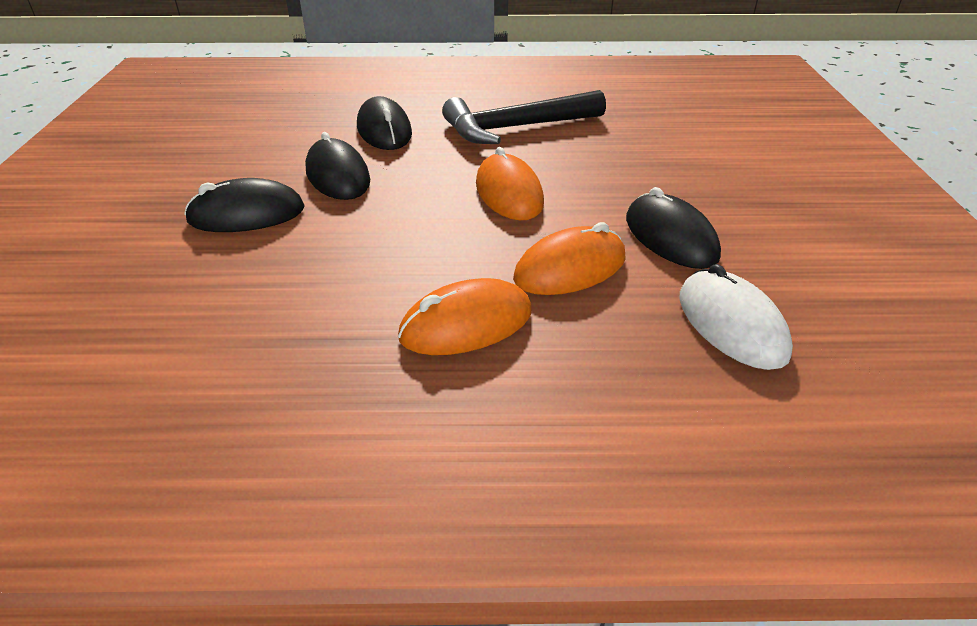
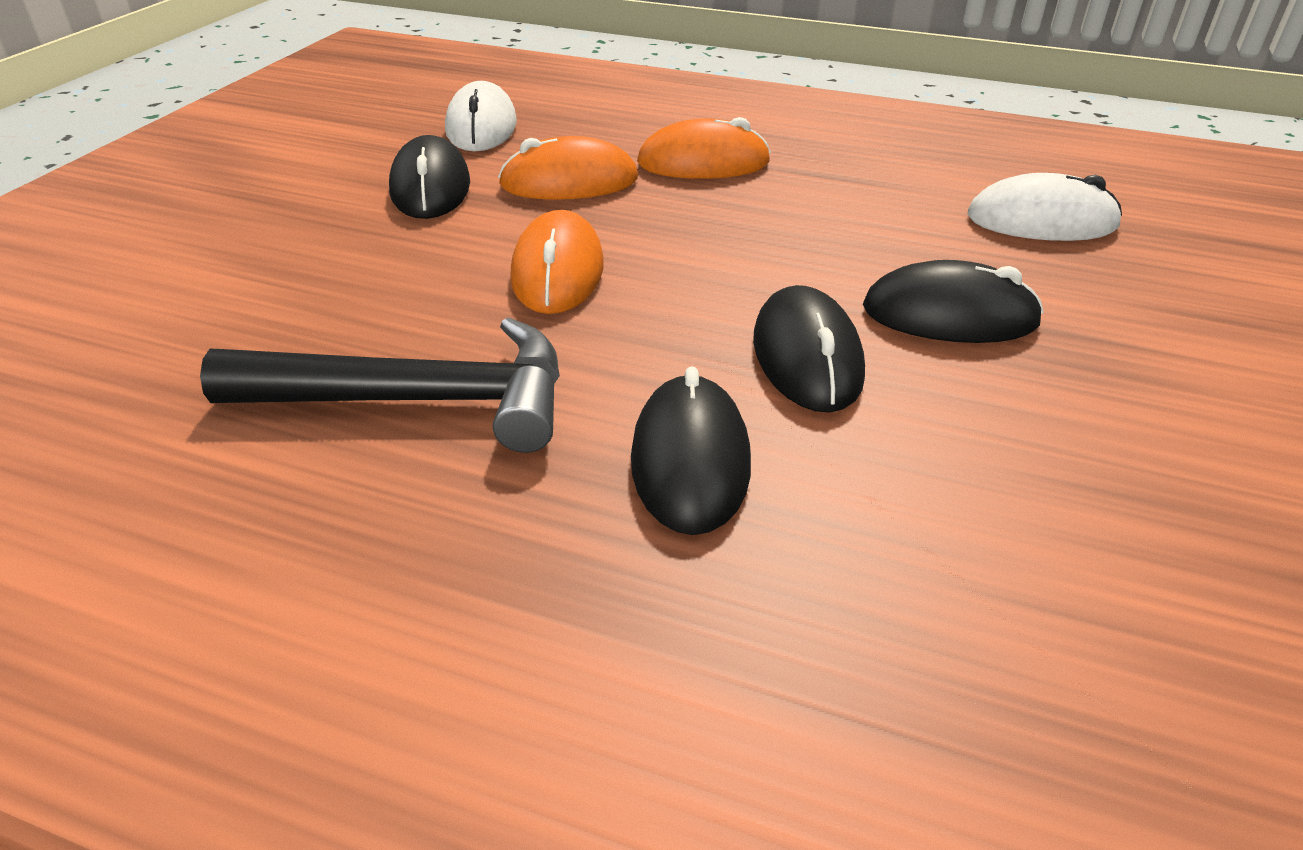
camera: 160 degrees left, 0 degrees up
(127, 320) = (1041, 221): none -> white mouse

